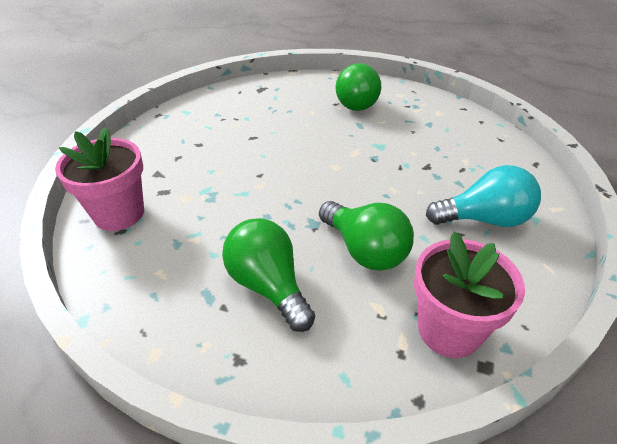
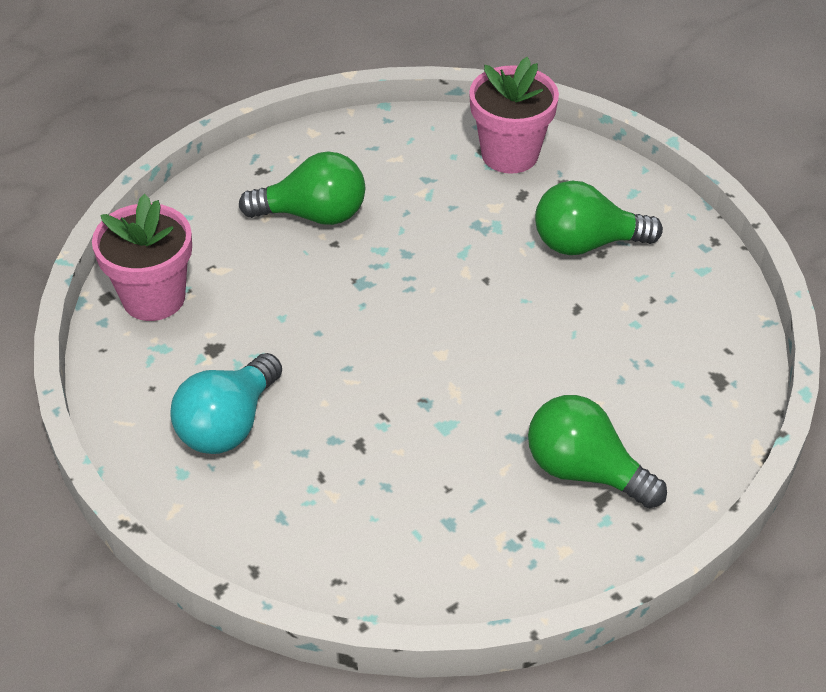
camera: 125 degrees right, 5 degrees up
(365, 250) = (288, 299): green light bulb -> green light bulb (586, 243)

